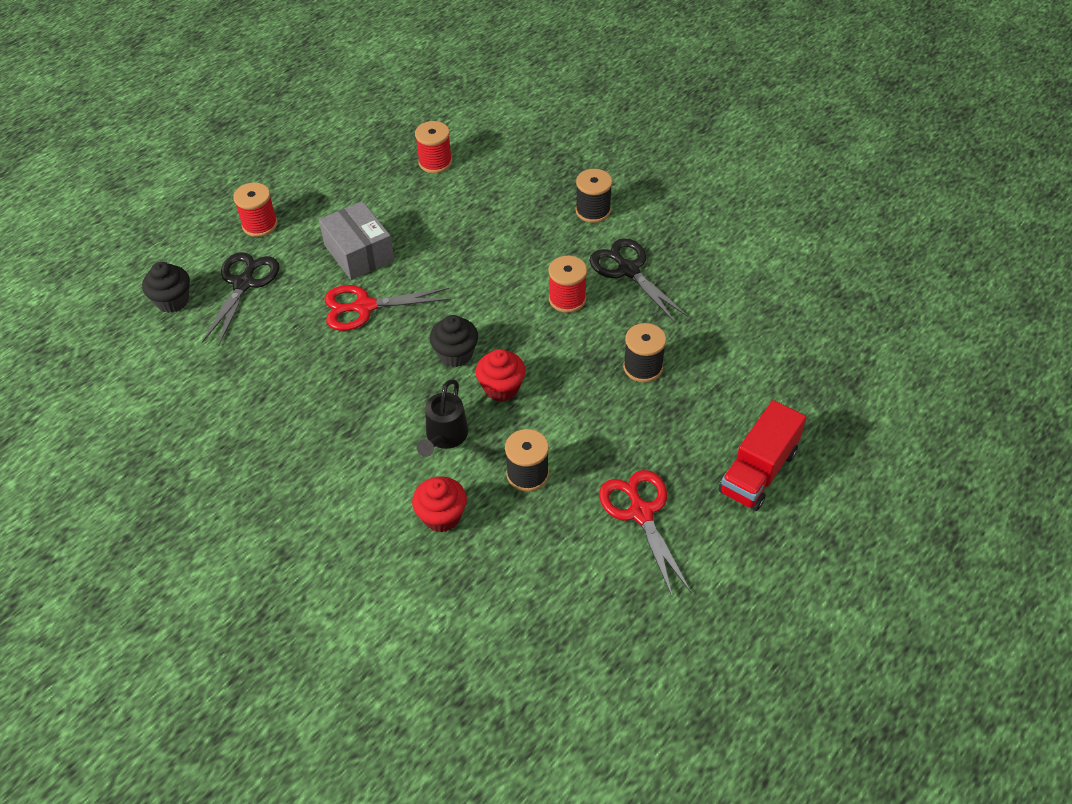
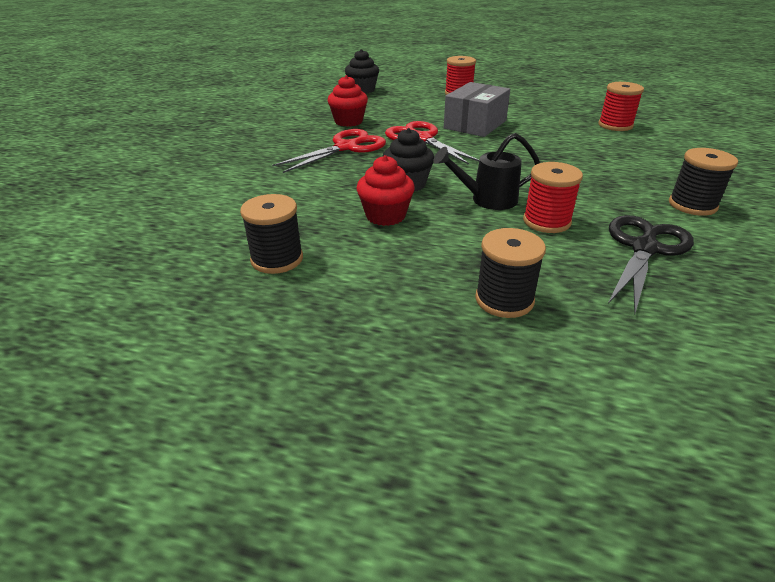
camera: 65 degrees right, 15 degrees down
(244, 283) = (399, 102): black scissors -> none
(441, 516) = (200, 225): red cupcake -> red cupcake (348, 121)
(444, 437) = (301, 203): black watering can -> black watering can (487, 200)
(641, 512) = (251, 364): red scissors -> red scissors (346, 147)
(758, 472) = (399, 494): red truck -> none

